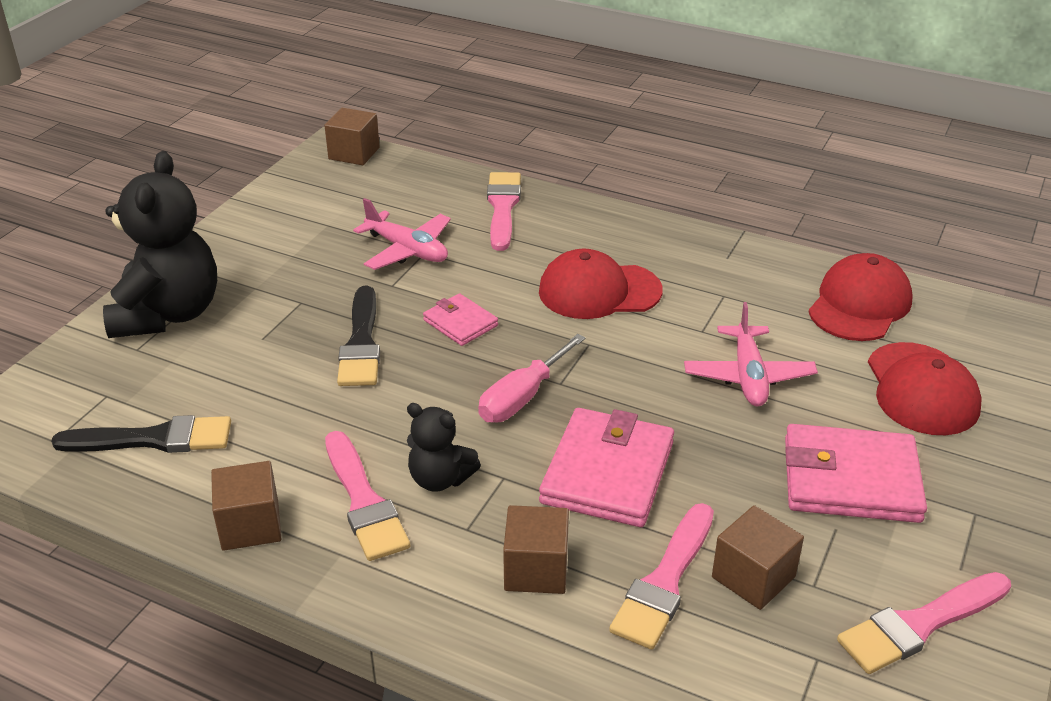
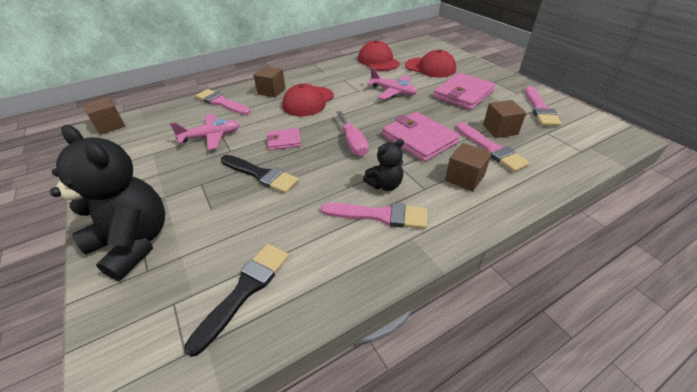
camera: 55 degrees left, 5 degrees up
(250, 525) = (363, 268): brown cube -> brown cube (271, 91)

